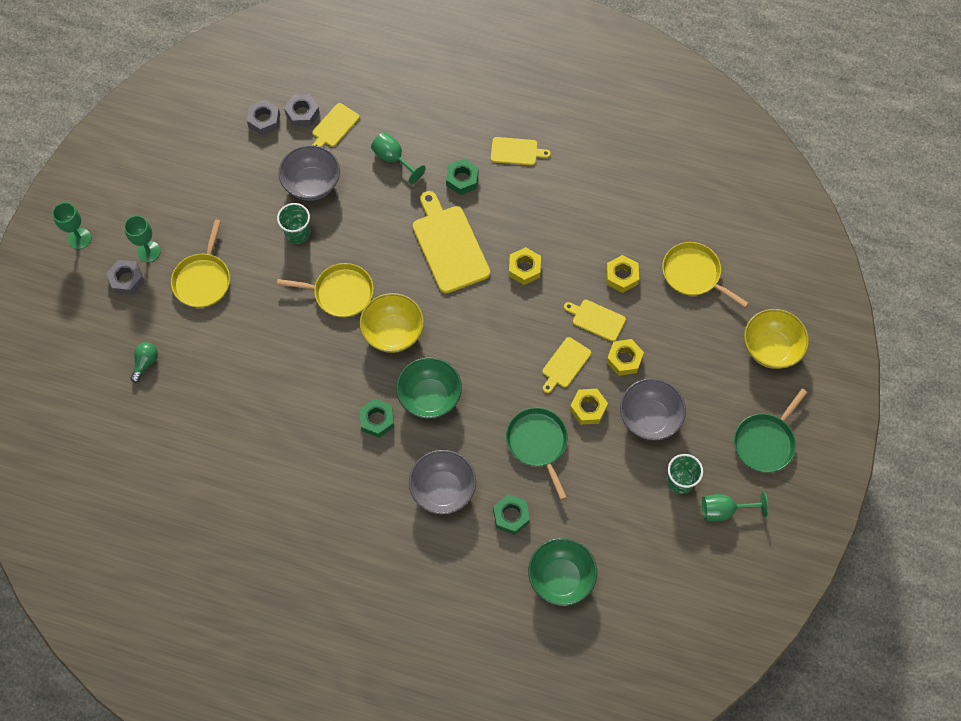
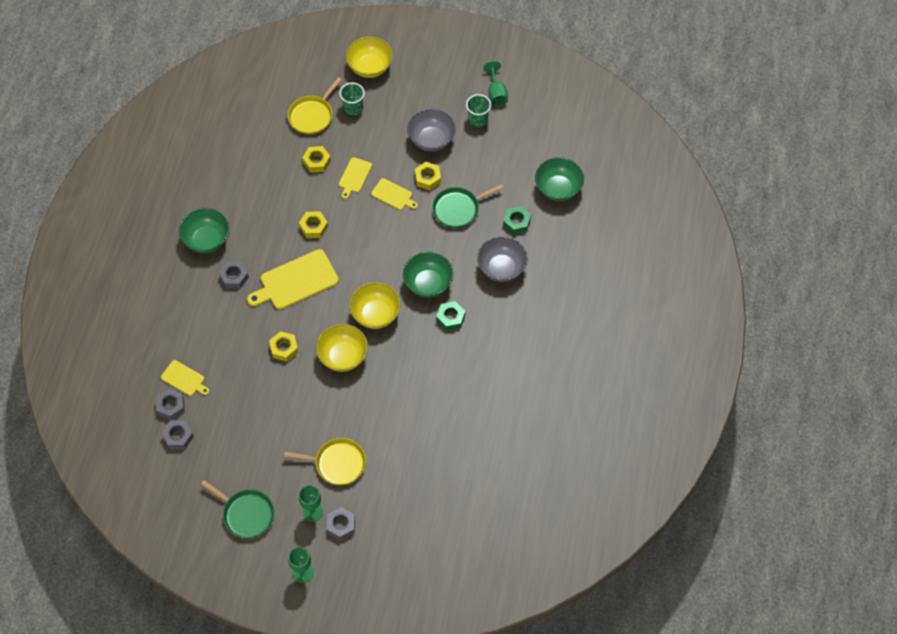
camera: 95 degrees left, 5 degrees down
(145, 363) = (417, 496): green light bulb -> none
(297, 233) = (289, 395): green cup -> green cup (353, 108)
(312, 184) = (241, 390): grey bowl -> none
(340, 293) = (343, 356): yellow pan -> yellow bowl
(393, 159) = (215, 330): green goblet -> none
(462, 179) = (234, 277): green nut -> grey nut
(516, 151) = (207, 240): yellow cutting board -> green bowl
(624, 359) = (386, 157): yellow nut -> yellow nut (284, 348)
(765, 442) = (443, 70): green pan -> green pan (246, 514)

